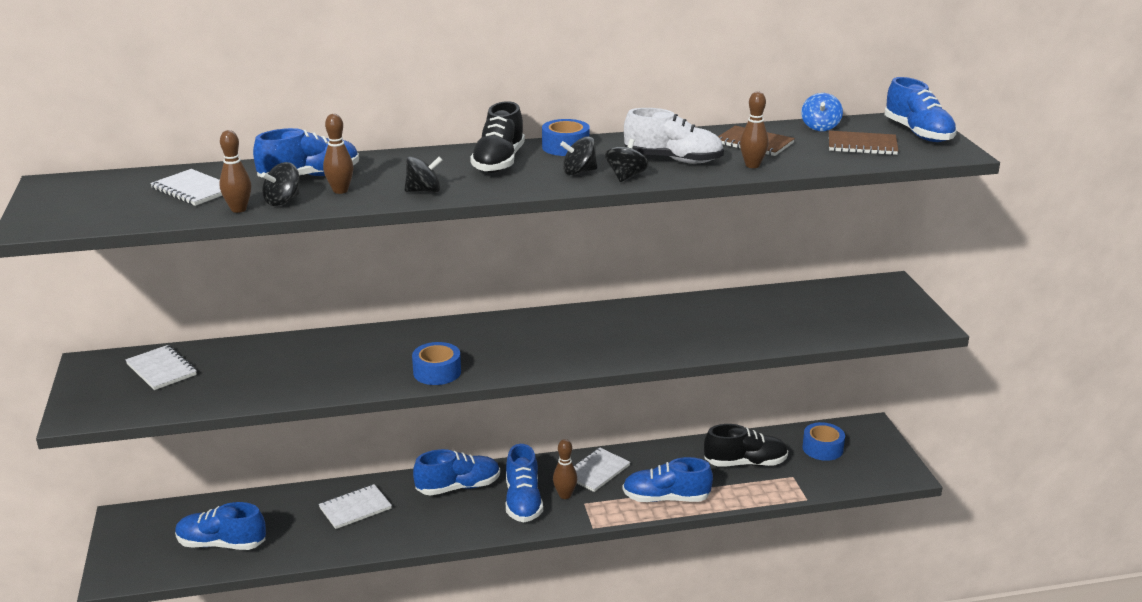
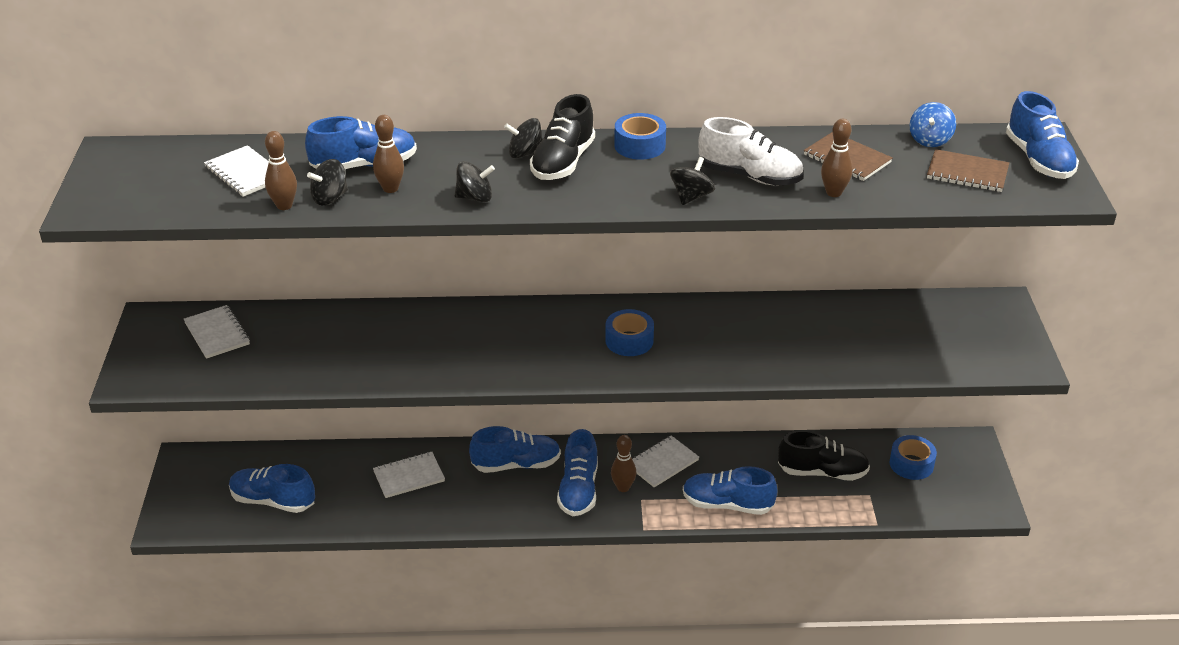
camera: 10 degrees right, 10 degrees up
(437, 372) = (487, 368): blue tape -> blue tape (629, 341)
(579, 172) = (643, 185): black spinning top -> black spinning top (525, 154)

